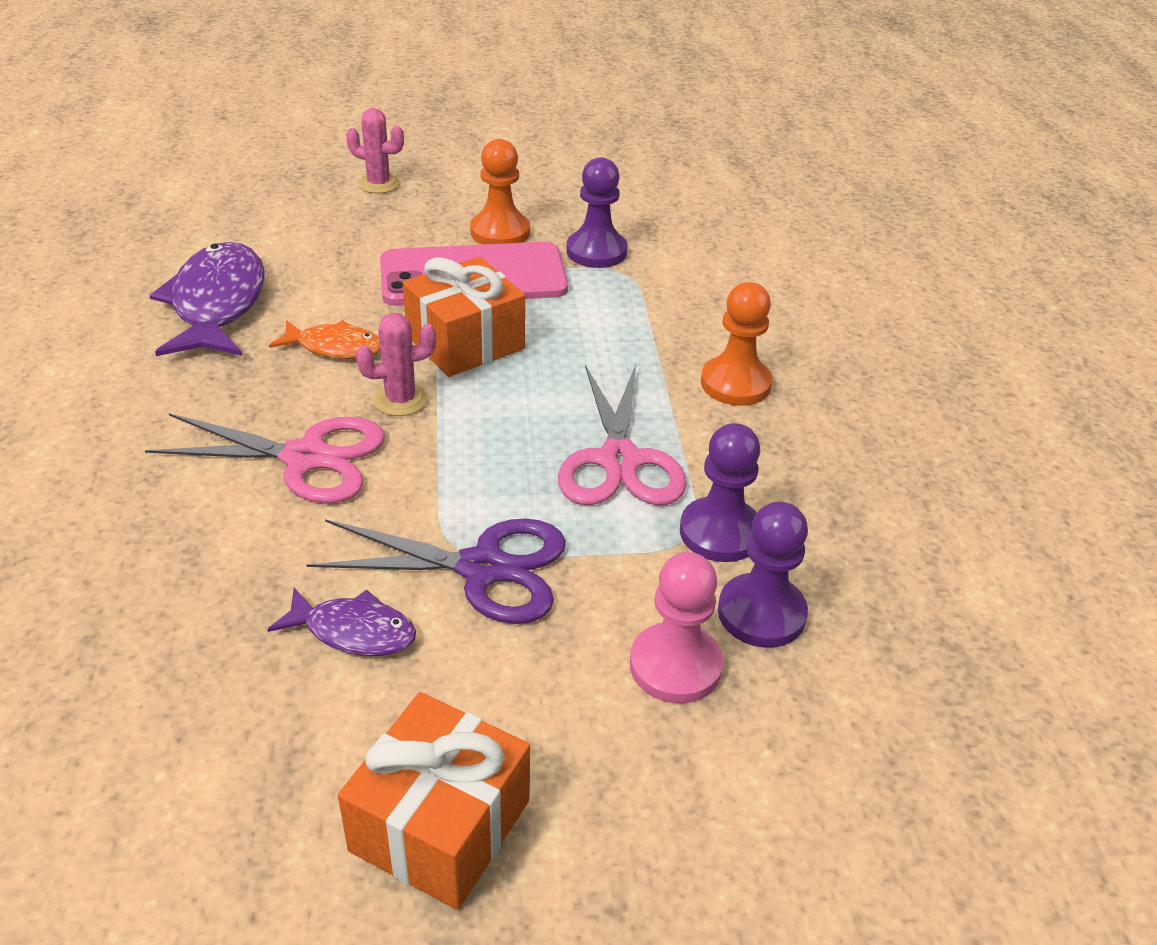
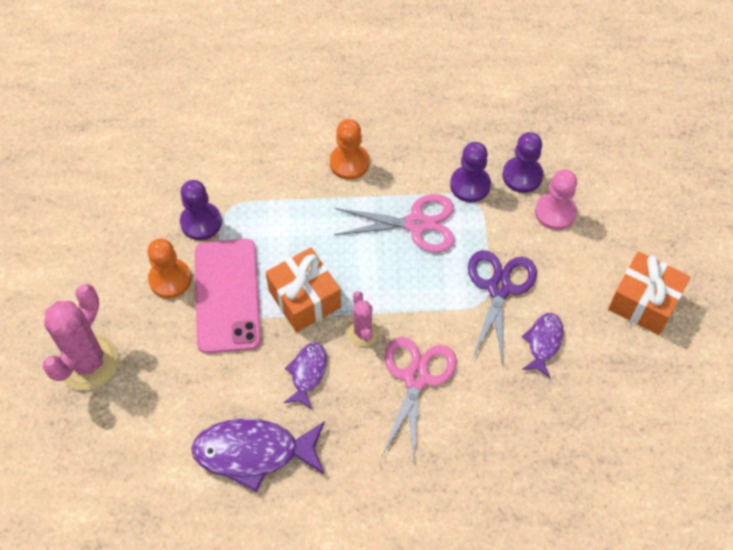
camera: 85 degrees left, 20 degrees up
(334, 347) = (307, 373): orange fish -> purple fish
(378, 184) = (88, 362): pink cactus -> pink cactus, size x1.90

